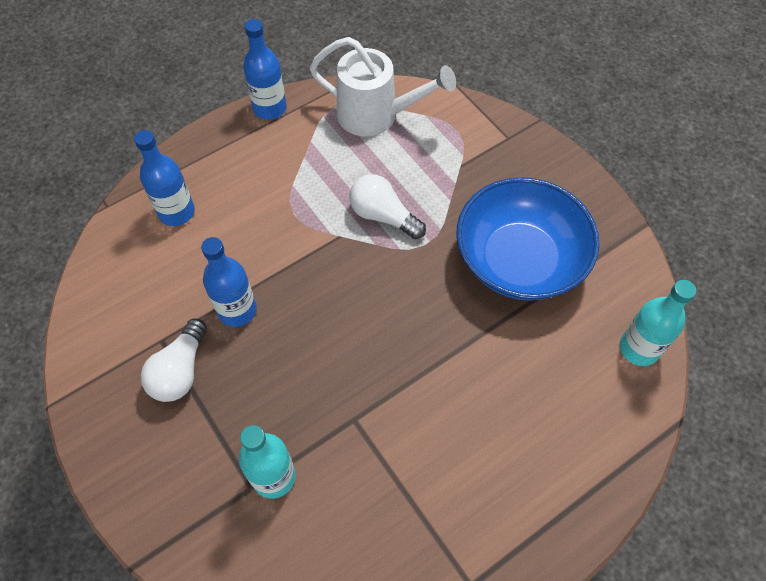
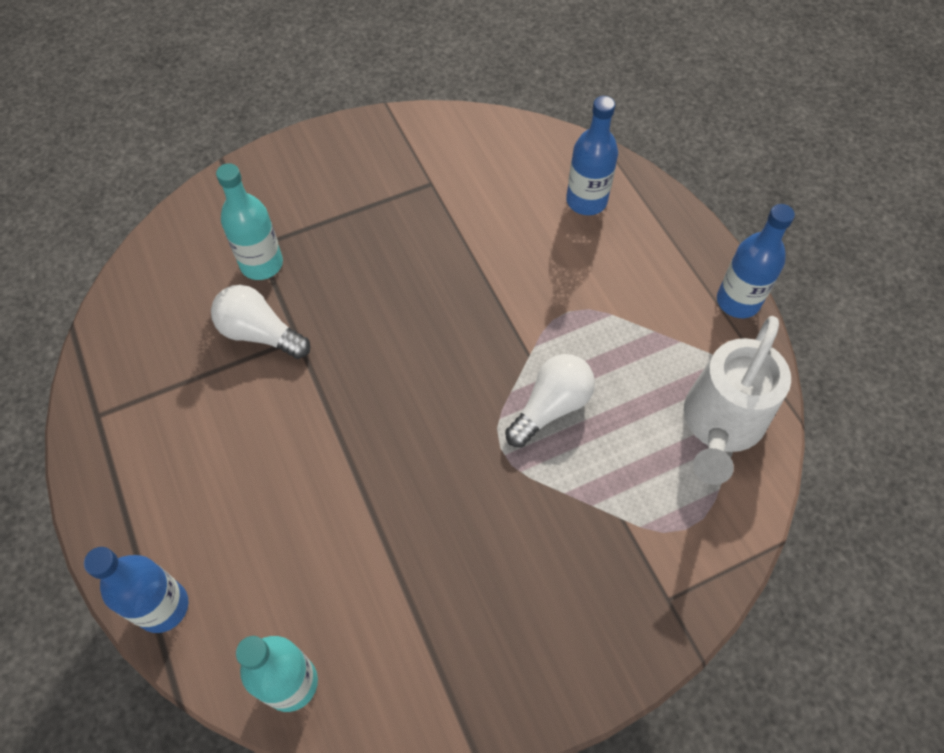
camera: 100 degrees right, 0 degrees up
(180, 371) = (393, 197): white light bulb -> white light bulb (260, 333)
(237, 310) = (450, 247): blue bottle -> blue bottle (163, 606)
(519, 260) = (455, 560): blue bowl -> none

